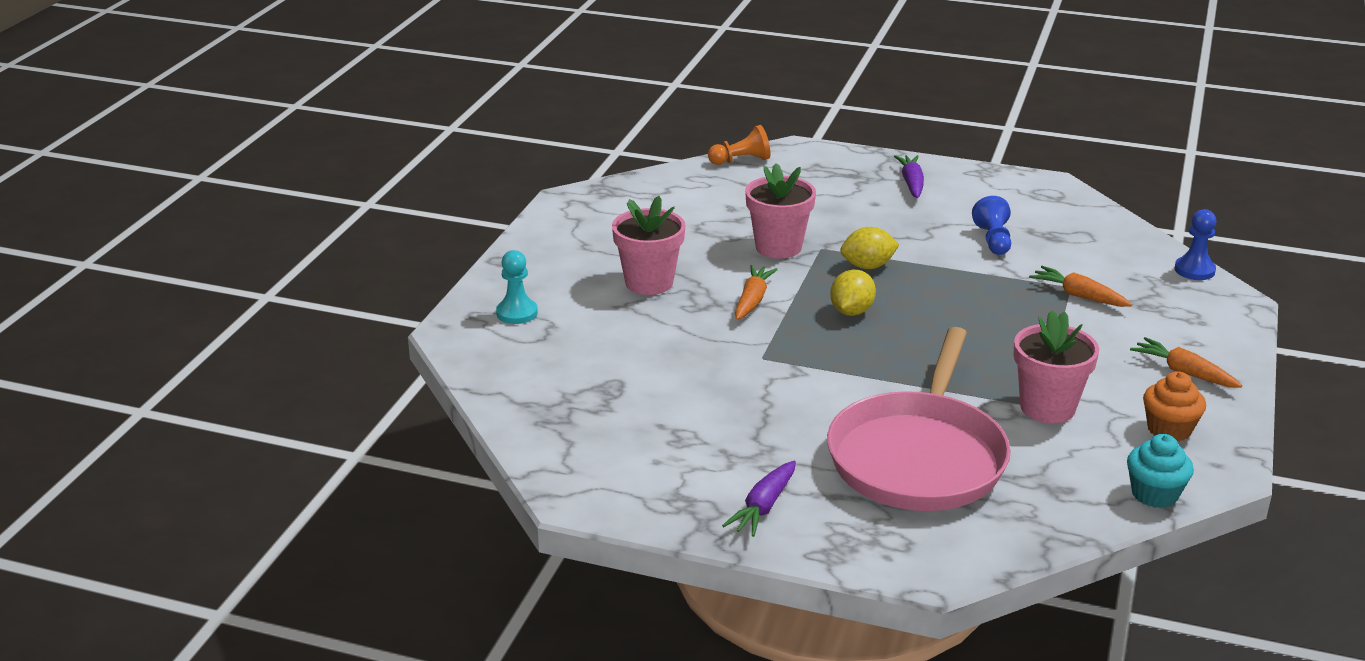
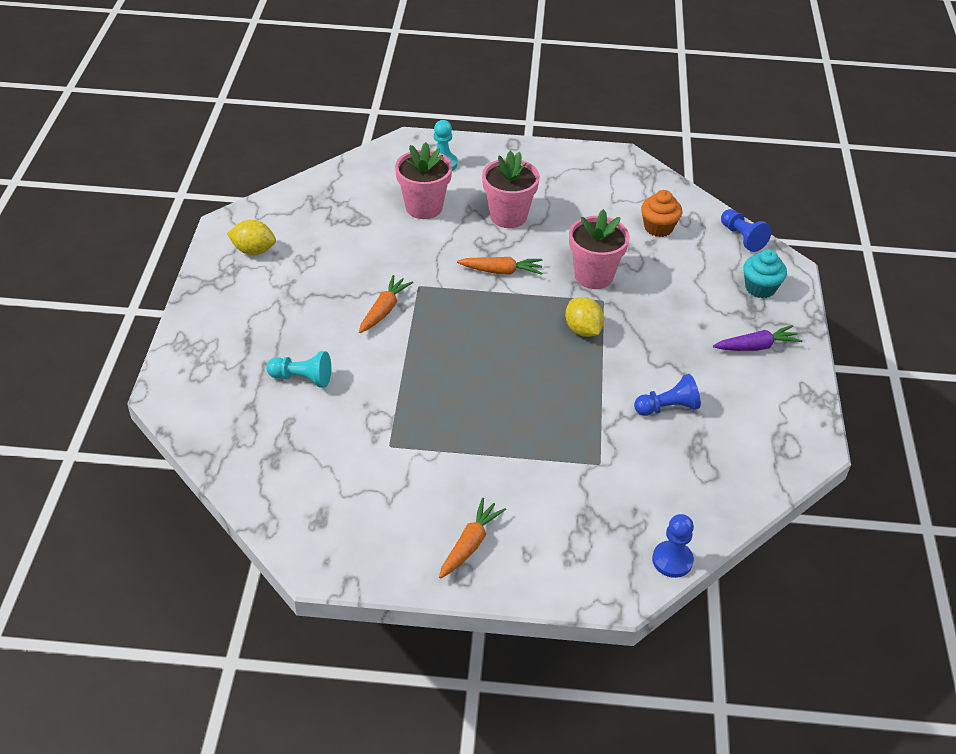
camera: 75 degrees right, 15 degrees up
(741, 160) = (742, 237): orange pawn -> blue pawn
(763, 507) = (230, 306): purple carrot -> none
(851, 311) = (503, 326): yellow lemon -> yellow lemon (254, 250)
(918, 457) = (302, 378): pink pan -> turquoise pawn
(1047, 408) = (388, 450): pink flower pot -> pink flower pot (424, 207)
(1079, 296) = (584, 470): orange carrot -> orange carrot (384, 310)
(1154, 494) = (276, 518): turquoise cupcake -> turquoise cupcake (760, 288)
(1169, 429) = (372, 530): orange cupcake -> orange cupcake (658, 228)

